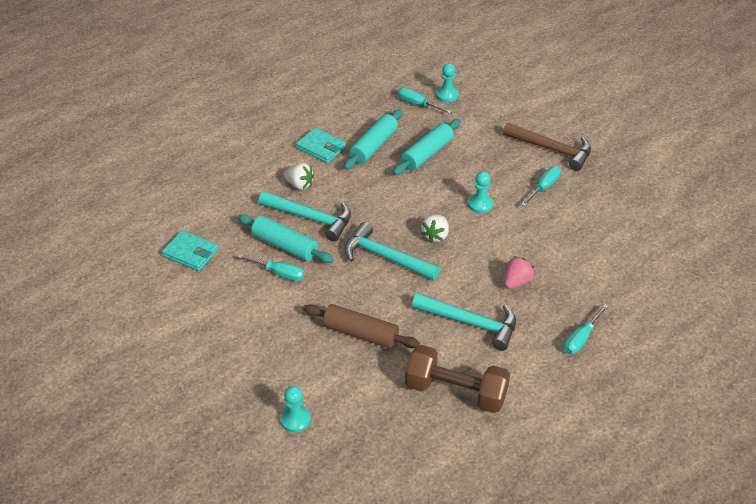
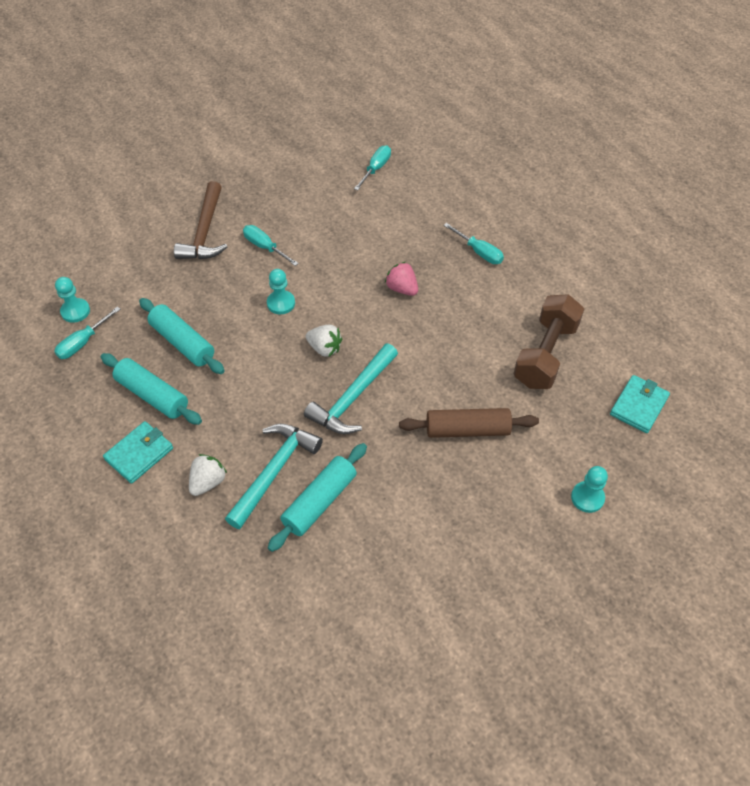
camera: 85 degrees left, 10 degrees up
(190, 253) = (317, 617): turquoise wallet -> turquoise wallet (638, 406)
(279, 273) = (366, 509): turquoise screwdriver -> turquoise screwdriver (375, 169)
(360, 334) = (467, 430): brown rolling pin -> brown rolling pin turned 60 degrees clockwise
(470, 323) = (456, 332): turquoise hammer -> none
(551, 149) = (205, 231): brown hammer -> brown hammer turned 150 degrees clockwise

